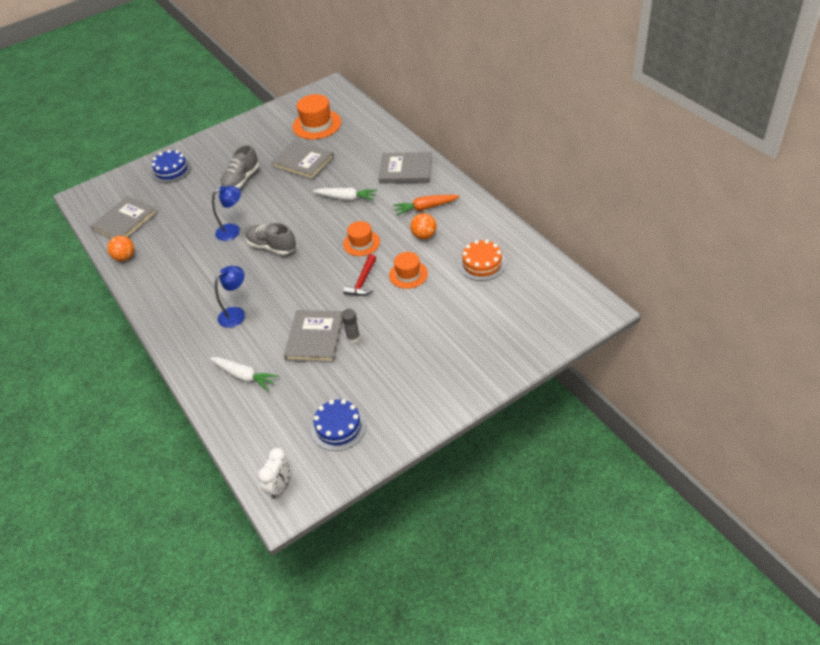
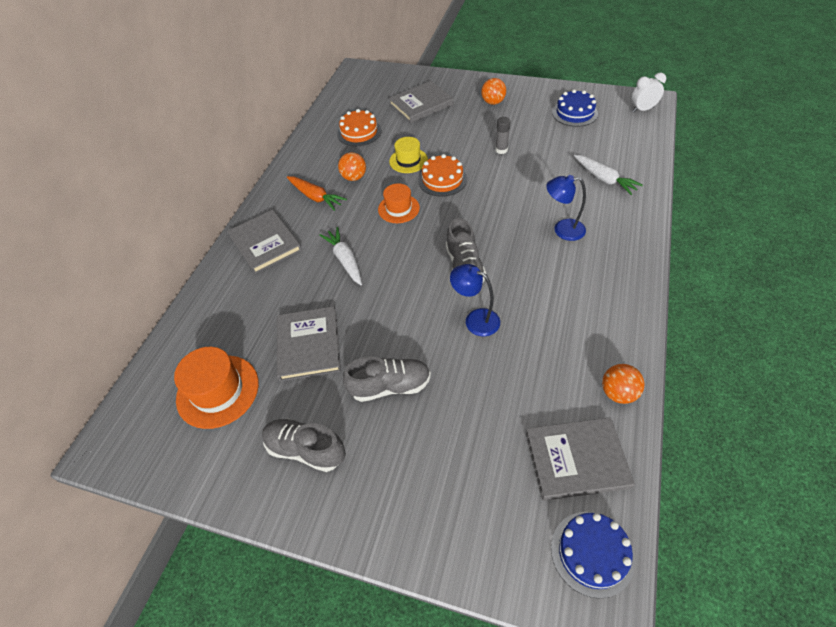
camera: 130 degrees left, 5 degrees up
(171, 170) = (438, 506): blue cake -> blue cake (592, 553)
(244, 376) = (604, 179): white carrot -> white carrot turned 150 degrees clockwise
(248, 142) = (306, 449): none -> grey shoe
(315, 338) = (526, 168): grey book -> grey book (421, 104)
(362, 281) = (442, 180): red hammer -> orange cake
(408, 274) = (408, 160): orange hat -> yellow hat
(425, 378) = (493, 102): none -> orange ball

